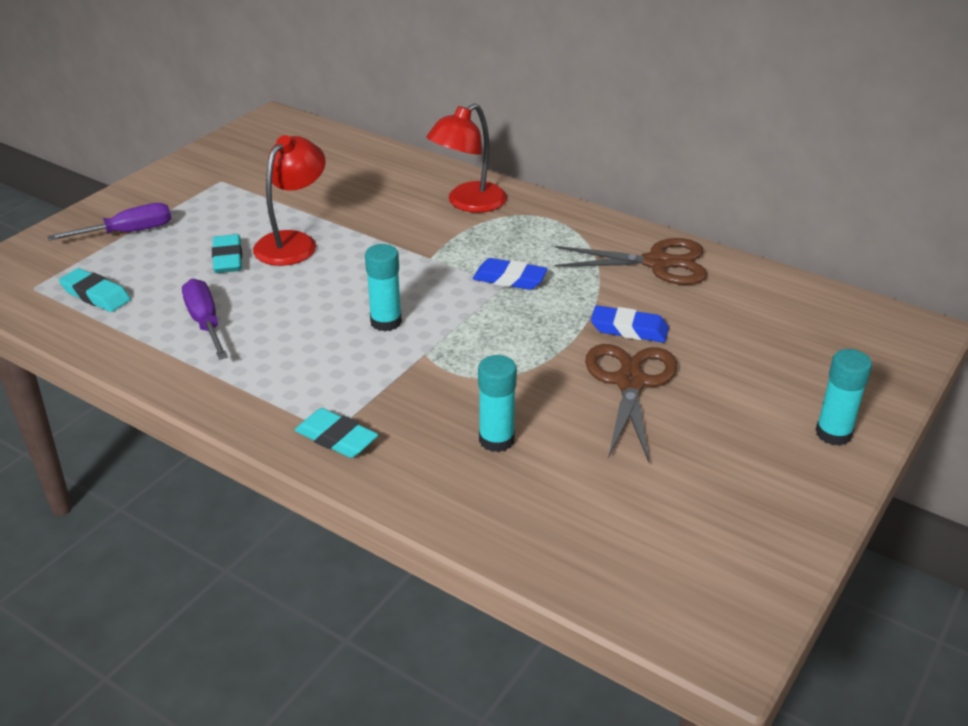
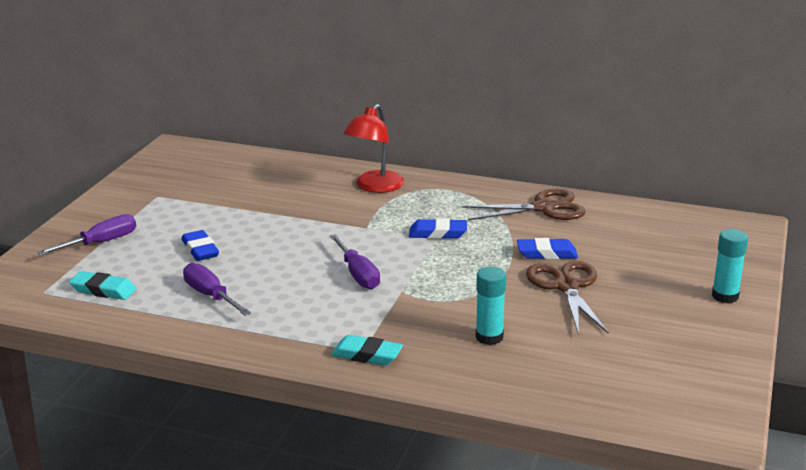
camera: 15 degrees left, 10 degrees down
(228, 259) = (200, 250): turquoise eraser -> blue eraser
(293, 242) = (248, 231): red lamp -> none
(386, 322) = (358, 275): turquoise glue stick -> purple screwdriver

